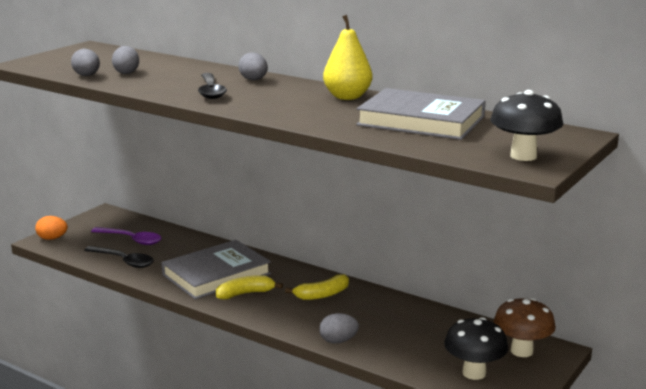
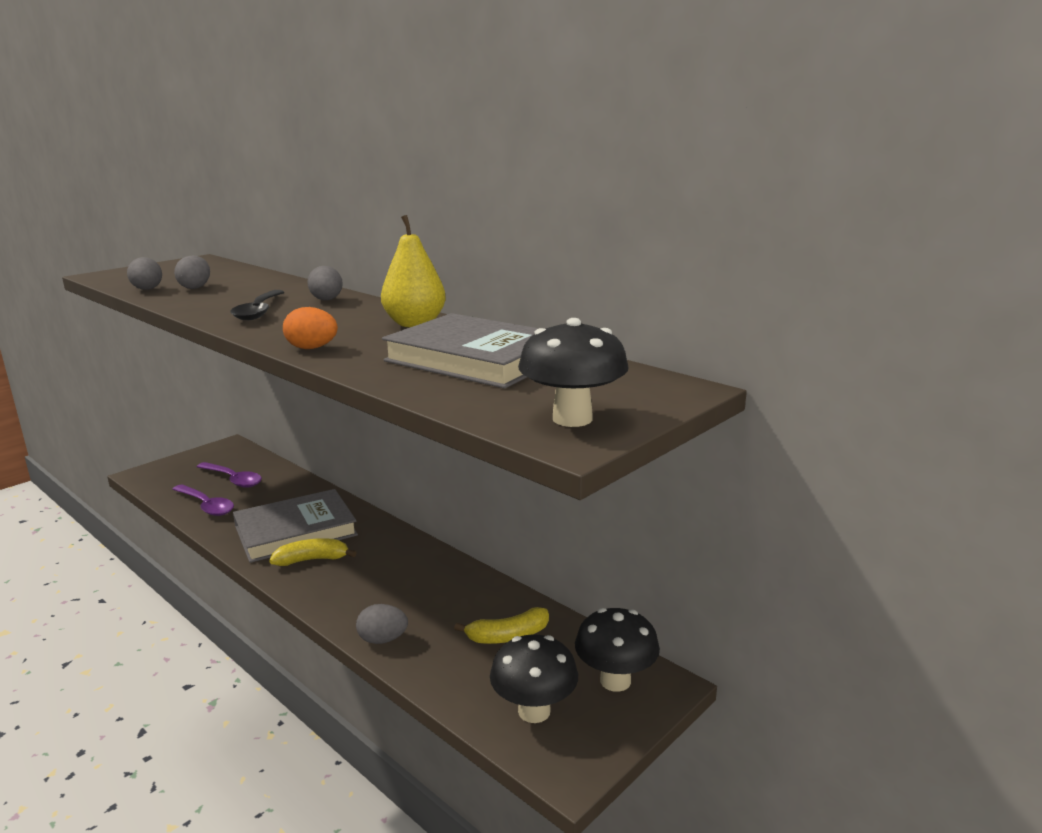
camera: 10 degrees right, 0 degrees up
(52, 238) = (152, 472): orange egg -> orange egg (312, 348)
(124, 261) = (206, 506): black spoon -> purple spoon
(322, 295) = (401, 569): yellow banana -> yellow banana (508, 636)
(521, 351) = (615, 681): brown mushroom -> black mushroom

